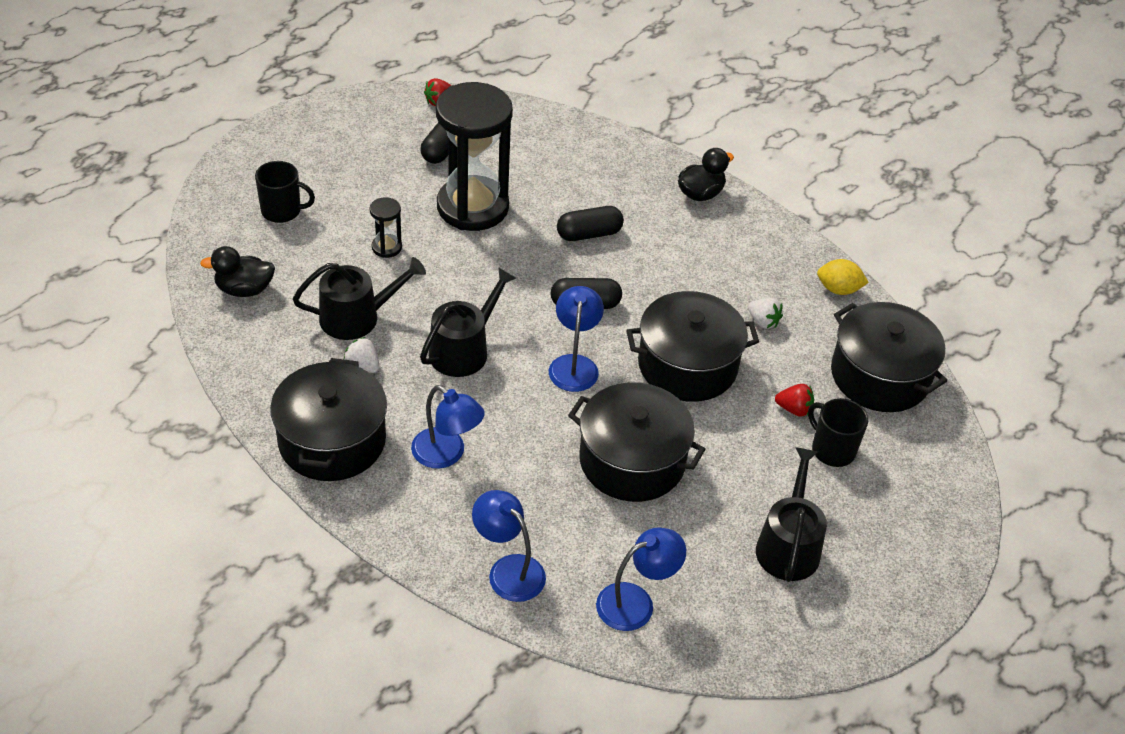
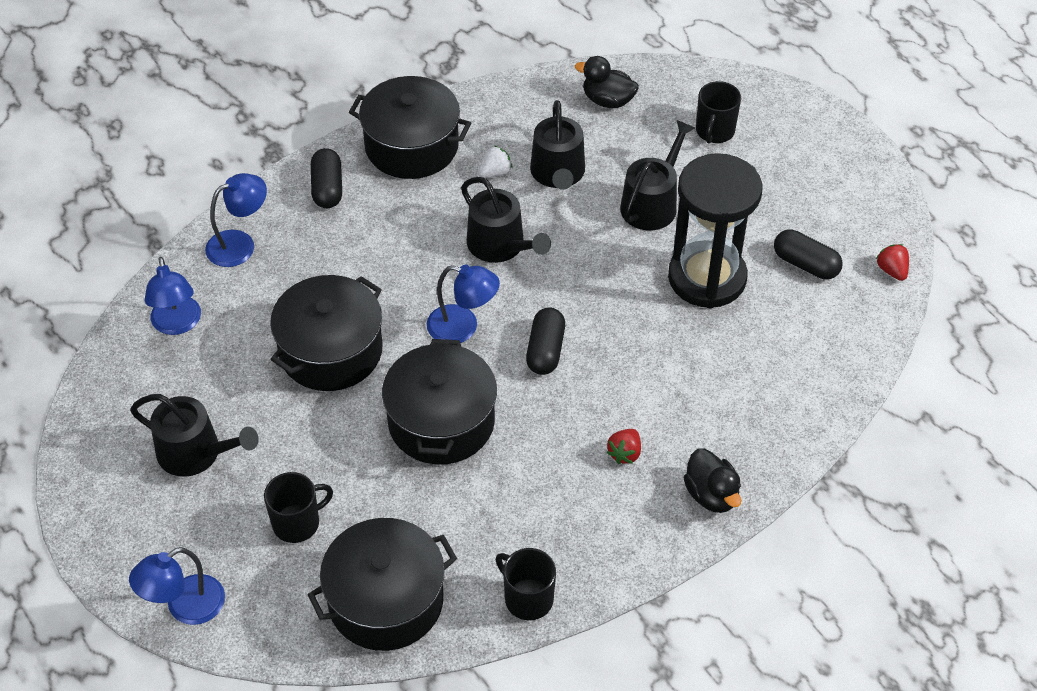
camera: 105 degrees right, 5 degrees up
(244, 289) = (607, 100): black duck -> black duck turned 75 degrees counterclockwise
(386, 247) = (652, 203): black hourglass -> black watering can
(446, 454) = (375, 219): blue lamp -> blue lamp (185, 607)
(589, 234) = (652, 372): black capsule -> black capsule (327, 188)
(763, 322) = (490, 506): white strawberry -> none
(794, 409) = (359, 503): red strawberry -> red strawberry (624, 453)
(838, 289) = (527, 598): yellow lemon -> black mug

